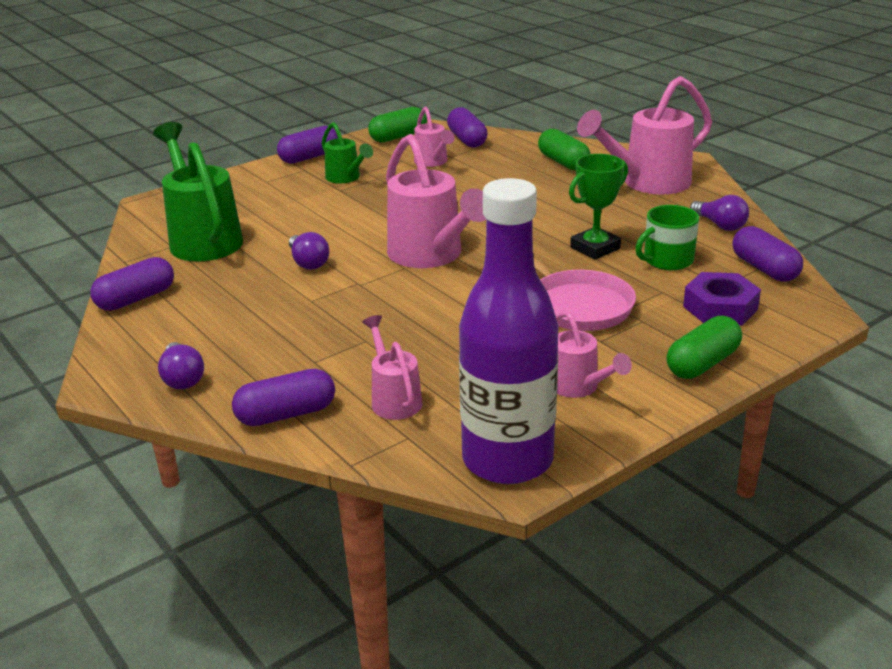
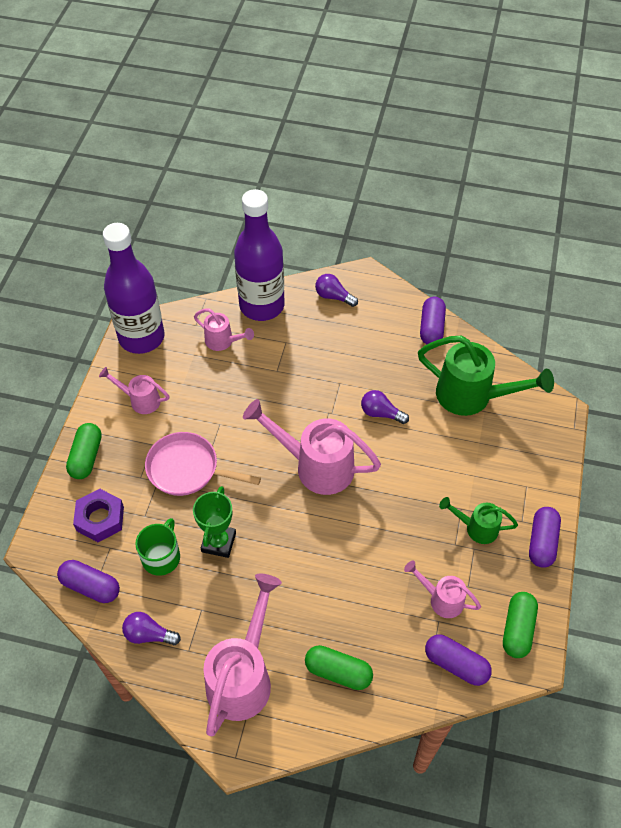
camera: 140 degrees right, 25 degrees up
(286, 414) = (262, 306): purple capsule -> purple bottle

